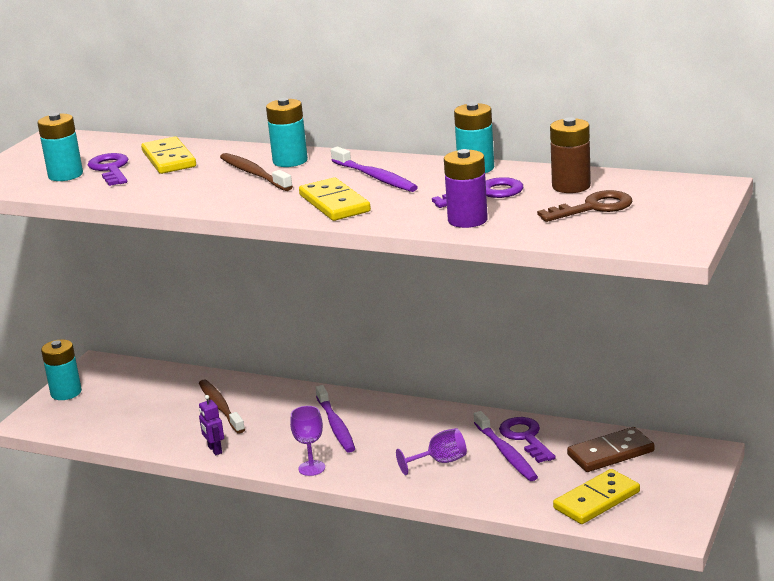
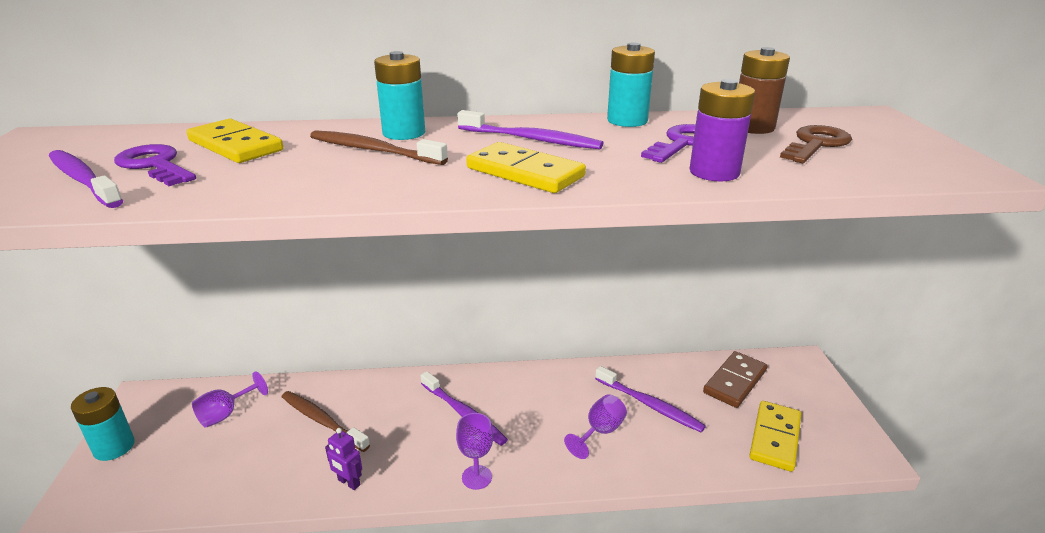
camera: 30 degrees left, 5 degrees up
(65, 175) = (83, 180): turquoise battery -> purple toothbrush
(152, 387) = (226, 414): none -> purple goblet
(525, 437) = (651, 383): purple key -> none

